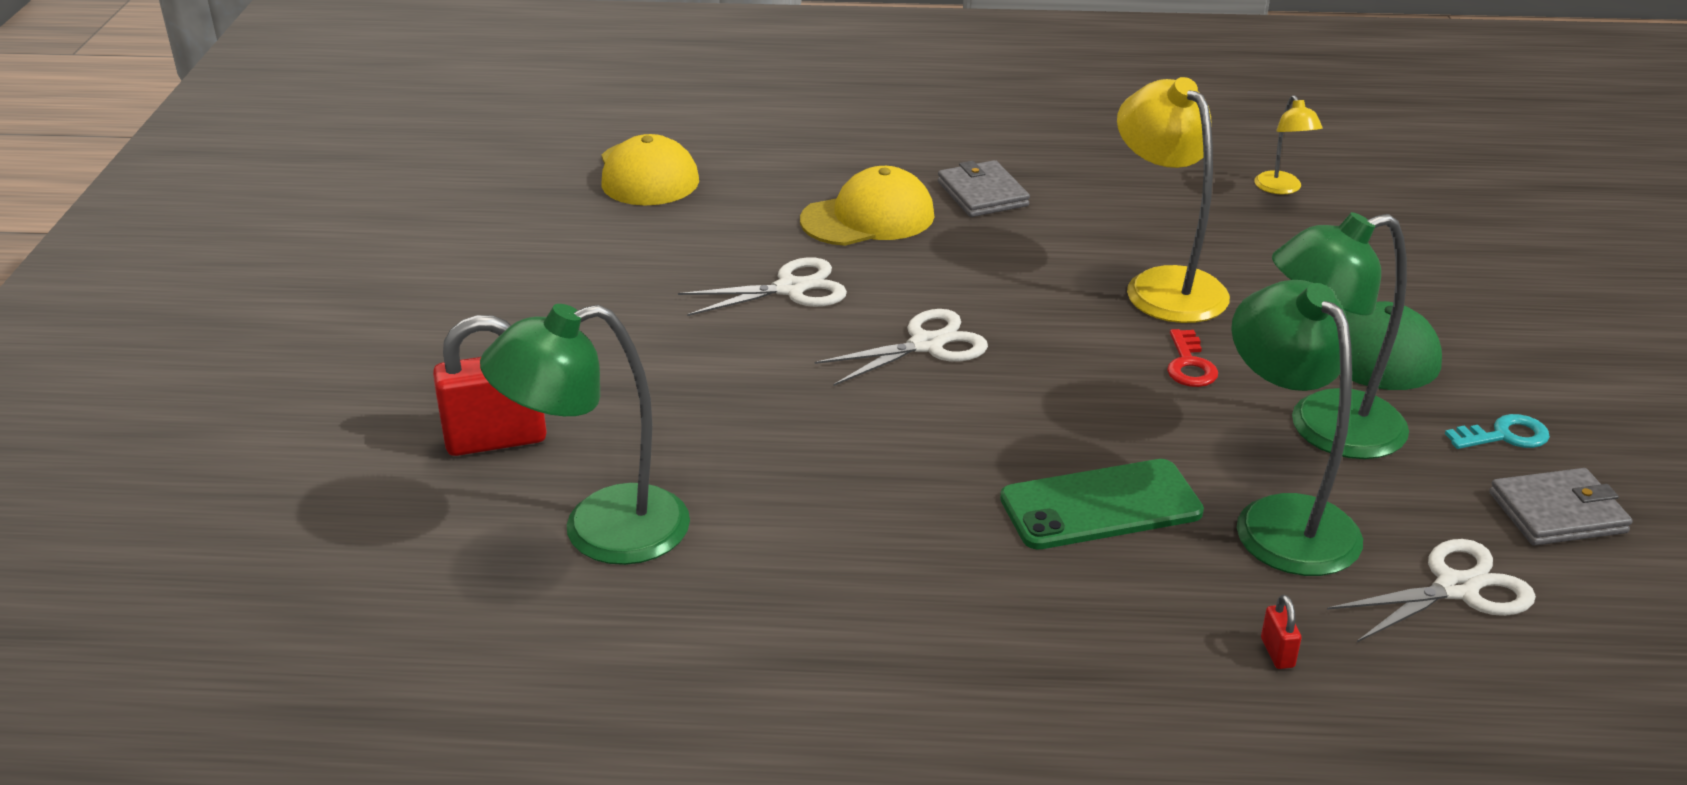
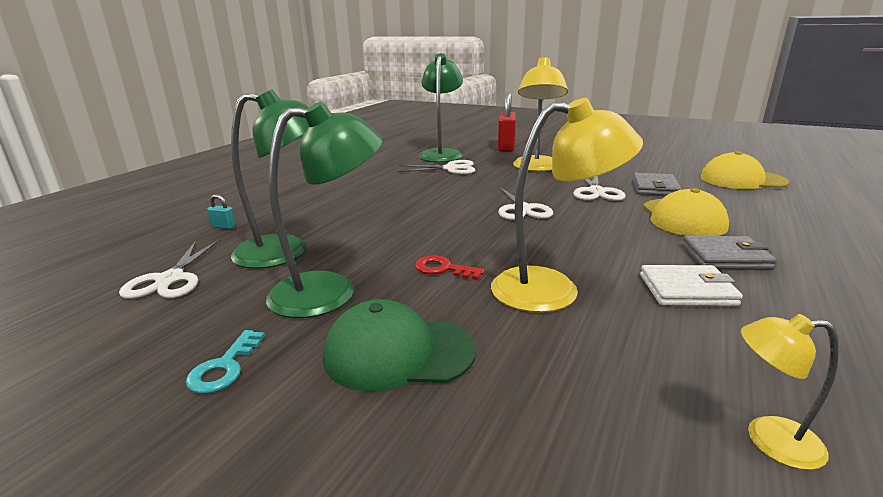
camera: 115 degrees right, 10 degrees down
(668, 367) = (536, 168): none -> yellow lamp
(732, 479) = (450, 169): none -> white scissors
(1089, 214) = (687, 290): none -> white wallet
(1100, 506) = (355, 217): green phone -> none
(1277, 653) = (223, 227): red padlock -> turquoise padlock
(1325, 430) = (330, 291): green lamp -> green lamp turned 60 degrees clockwise
(1557, 513) = (139, 346): grey wallet -> grey wallet (655, 187)

